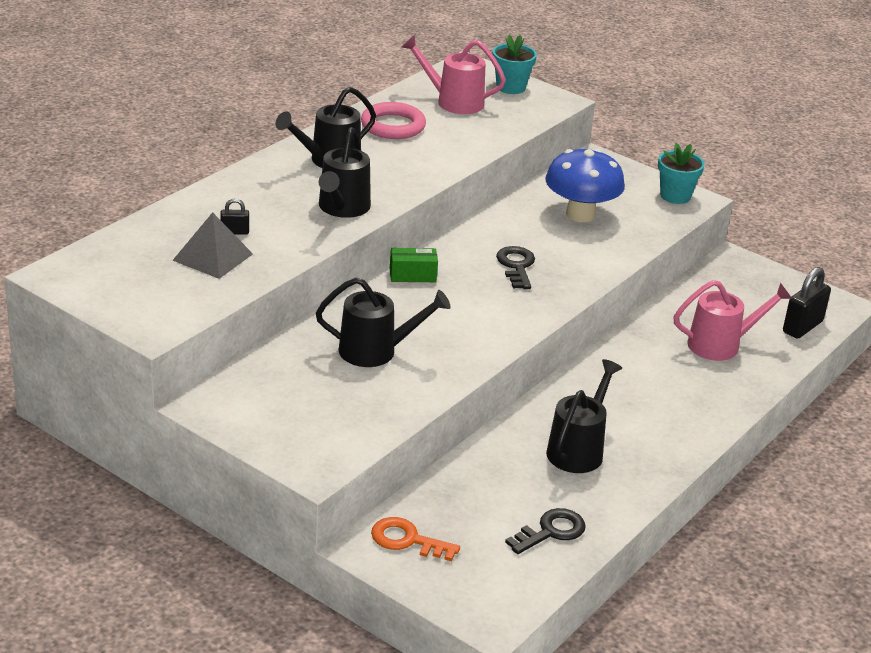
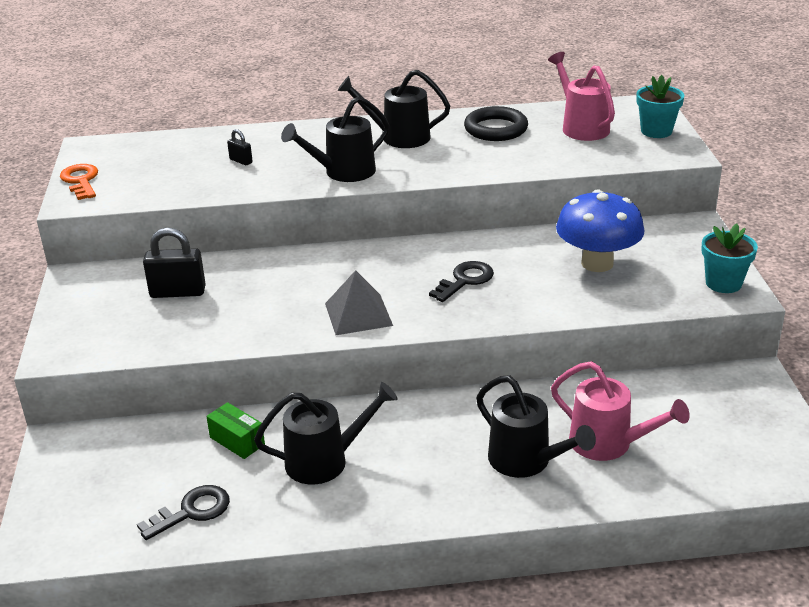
camera: 50 degrees right, 0 degrees up
(213, 257) = (196, 171): grey pyramid -> grey pyramid (358, 314)
(376, 351) = (244, 294): black watering can -> black watering can (527, 462)
(393, 126) = (496, 129): pink ring -> black ring
(407, 540) = (90, 453): orange key -> orange key (81, 181)
(412, 275) = (369, 253): green box -> green box (237, 441)
(551, 531) = (192, 511): black key -> black key turned 45 degrees counterclockwise
(802, 327) = (728, 471): black padlock -> black padlock (178, 292)

